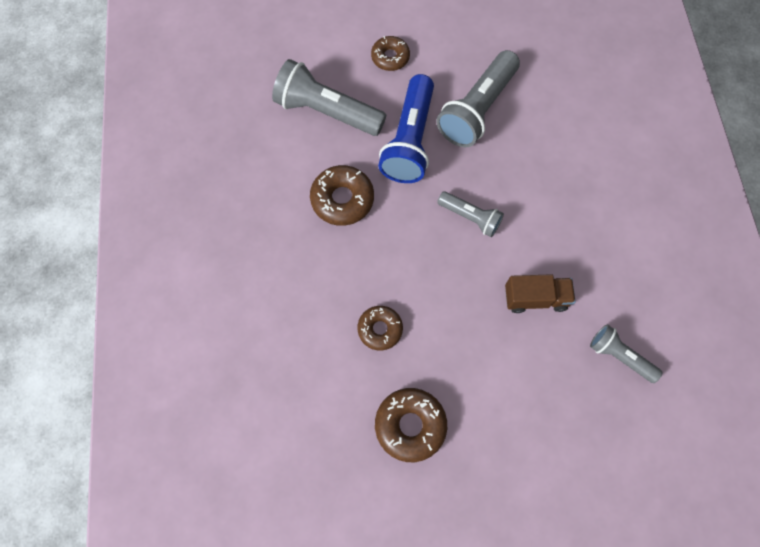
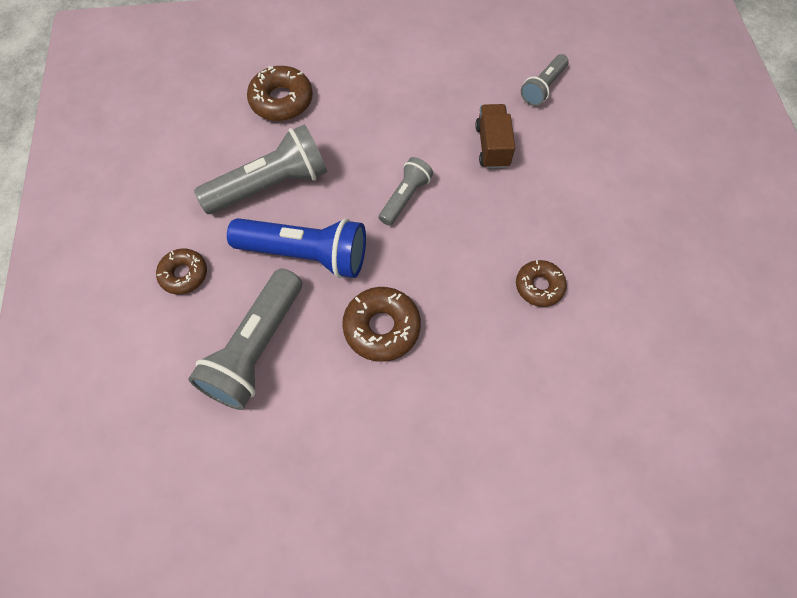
camera: 90 degrees left, 5 degrees down
(410, 425) = (637, 258): brown donut -> brown donut (281, 100)
(477, 109) = (270, 185): grey flashlight -> grey flashlight turned 60 degrees counterclockwise

